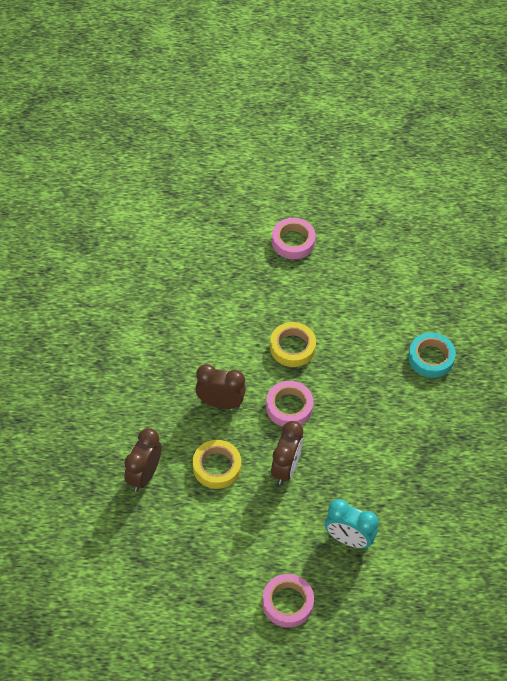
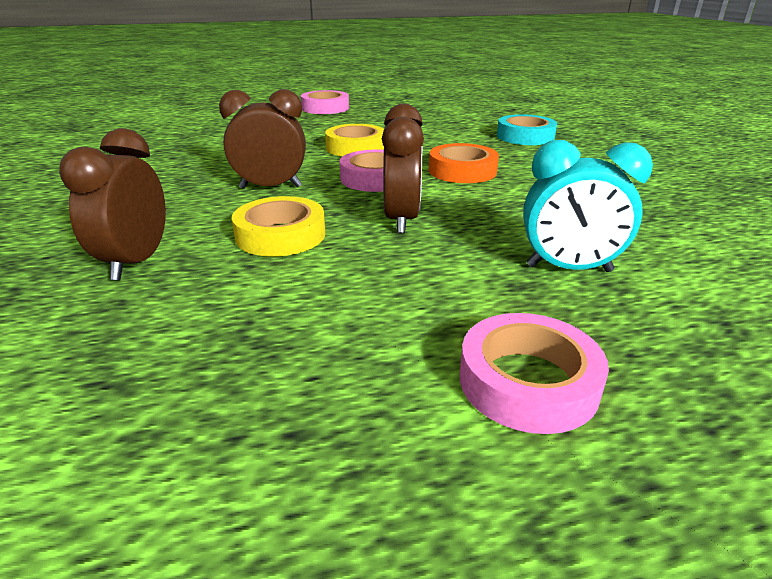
camera: 15 degrees left, 25 degrees down
(351, 410) = (462, 171): none -> orange tape

